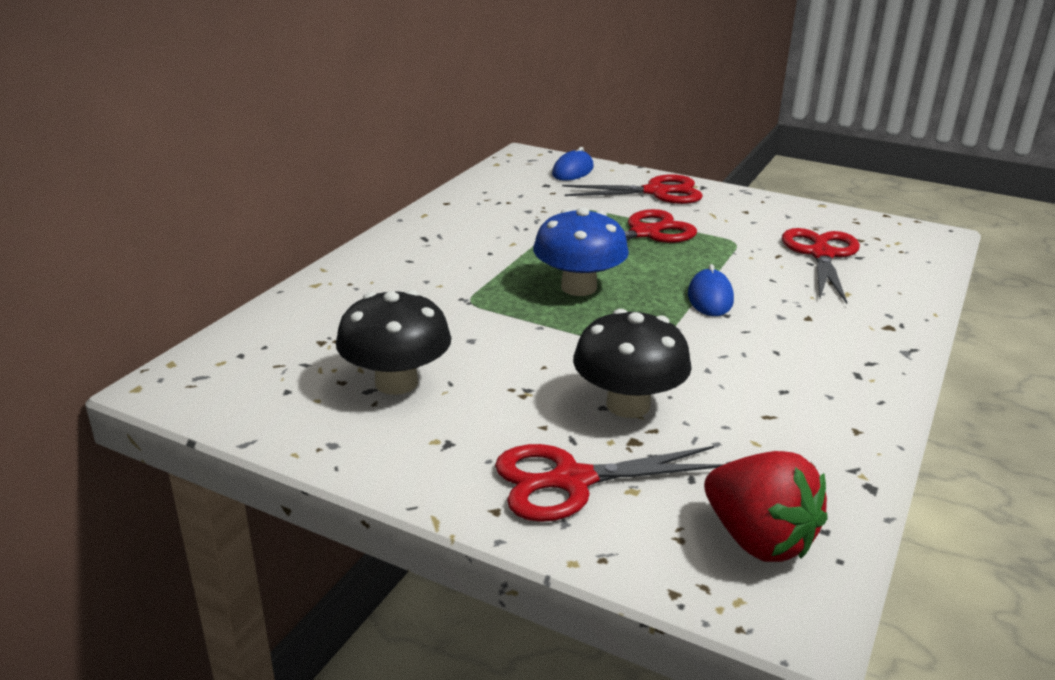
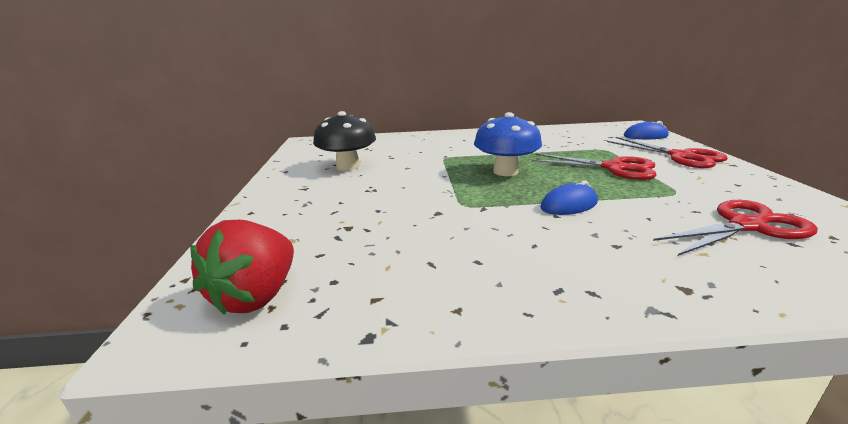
camera: 60 degrees right, 5 degrees down
(572, 481) = (290, 222): red scissors -> none
(628, 405) = (387, 215): black mushroom -> none

